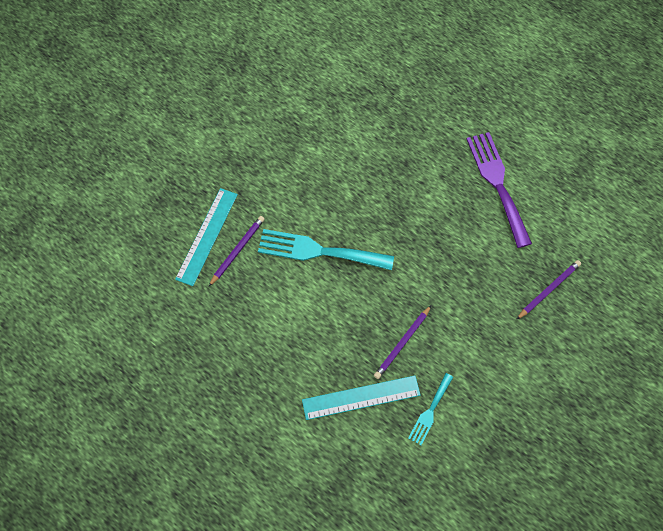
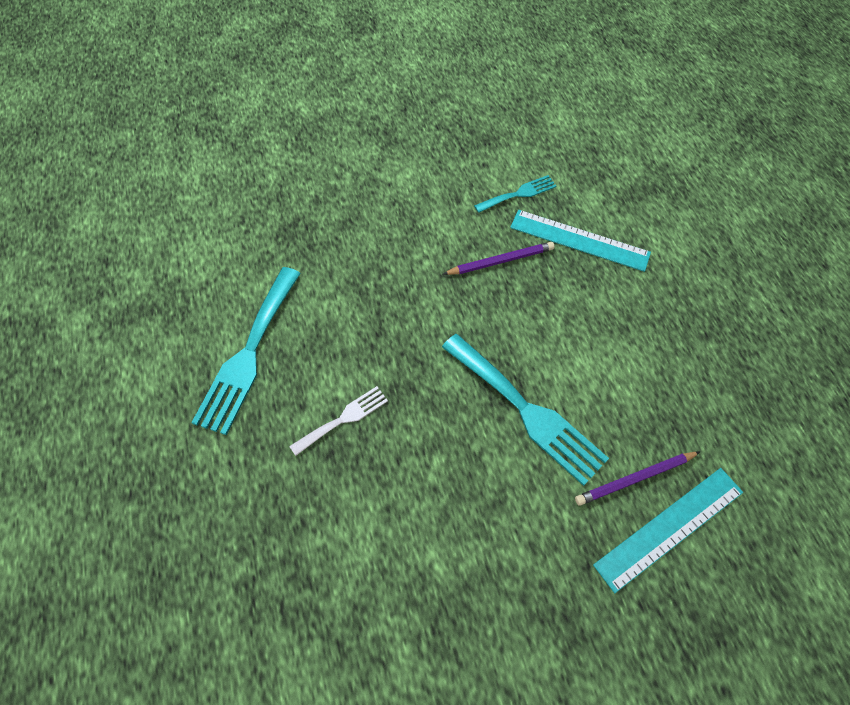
camera: 145 degrees left, 5 degrees down
(414, 184) = (343, 419): none -> white fork
(497, 183) = (248, 354): purple fork -> turquoise fork
(548, 290) = (310, 221): purple pencil -> none

